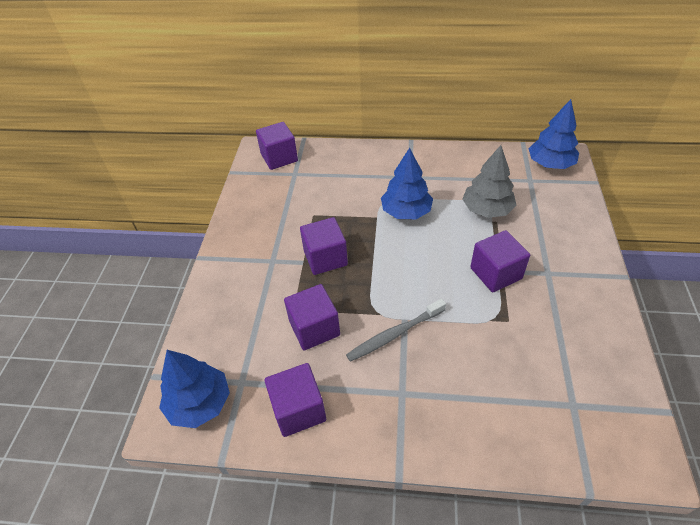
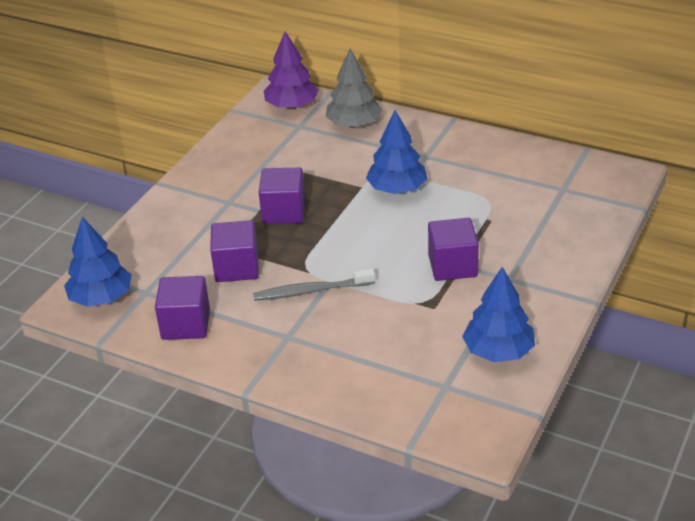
camera: 20 degrees right, 10 degrees down
(279, 158) = (292, 106): purple cube -> purple tree
(487, 210) = (489, 207): grey tree -> grey tree (354, 124)
(550, 164) = (601, 178): blue tree -> blue tree (498, 351)

